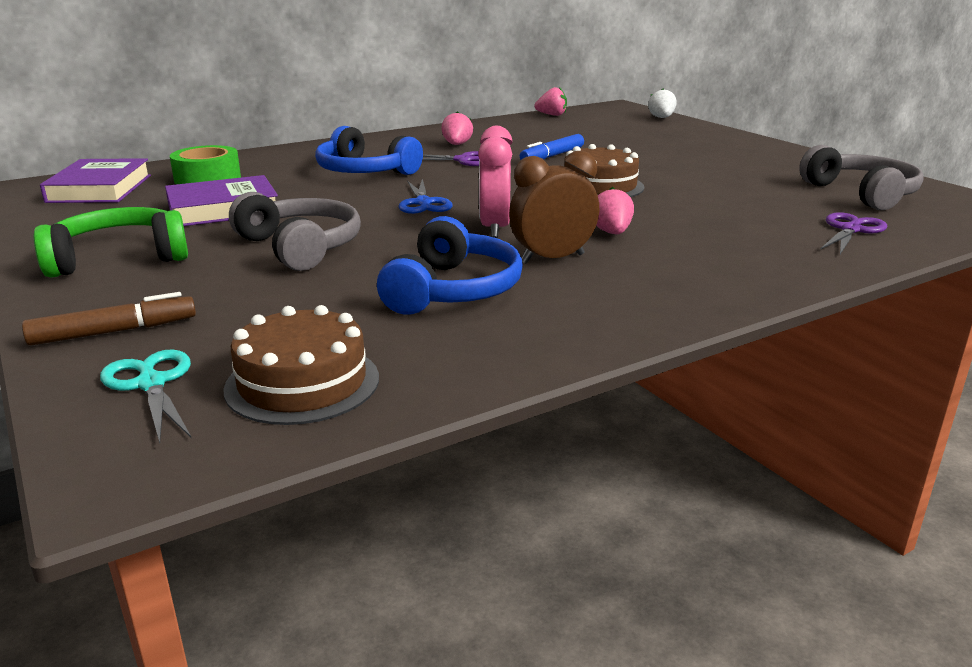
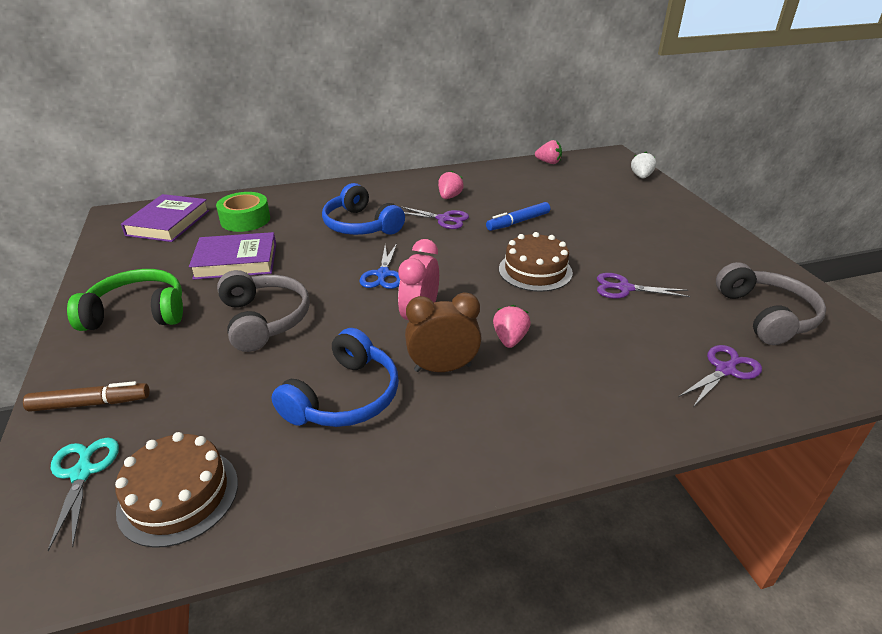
camera: 15 degrees right, 10 degrees up
(706, 189) = (624, 288): none -> purple scissors

